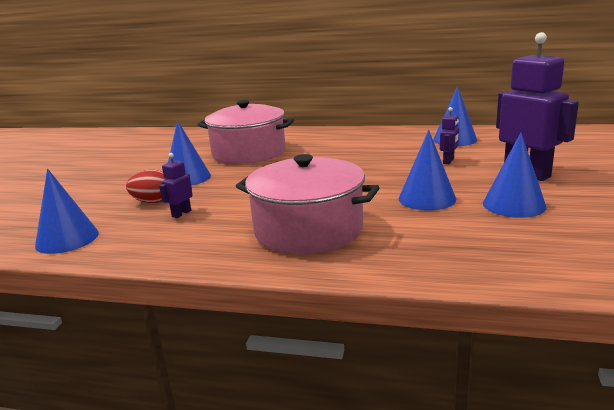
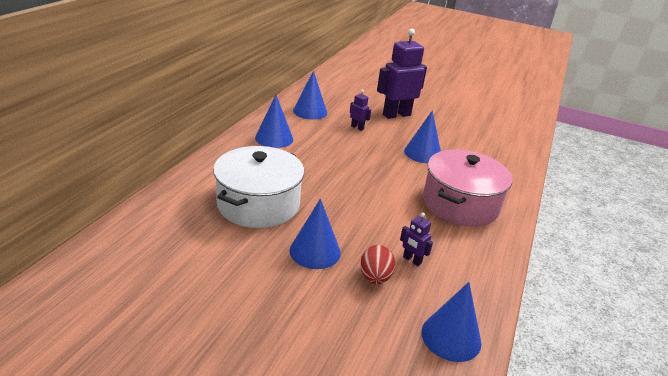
camera: 85 degrees left, 10 degrees up
(248, 153) = (258, 204): pink pot -> white pot
(514, 204) = (441, 133): blue cone -> blue cone (274, 138)

